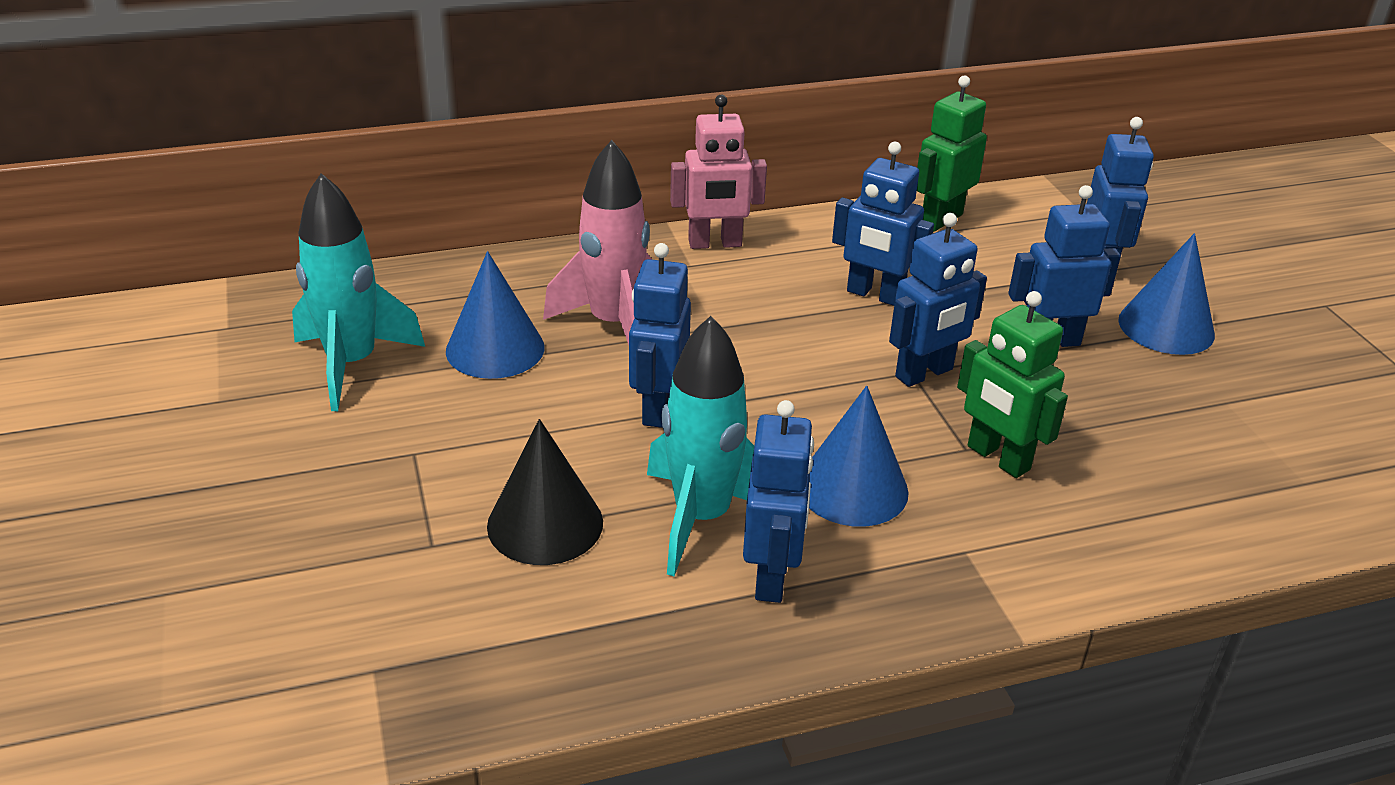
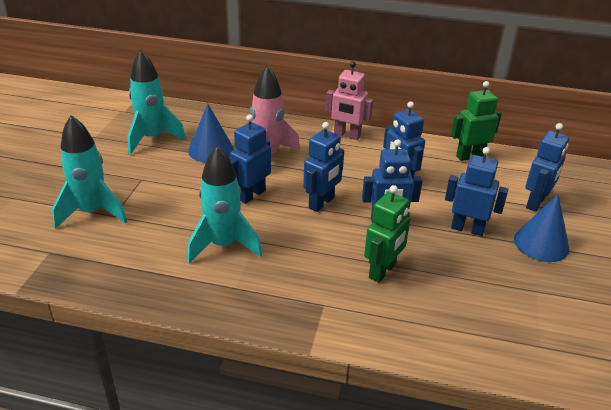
camera: 30 degrees right, 0 degrees up
(382, 556) = (92, 212): none -> turquoise rocket
(545, 524) = (161, 223): black cone -> none
(771, 576) = (227, 279): blue robot -> blue robot (321, 203)
(852, 488) = (300, 258): blue cone -> none
(997, 458) = (382, 271): green robot -> green robot turned 135 degrees counterclockwise

